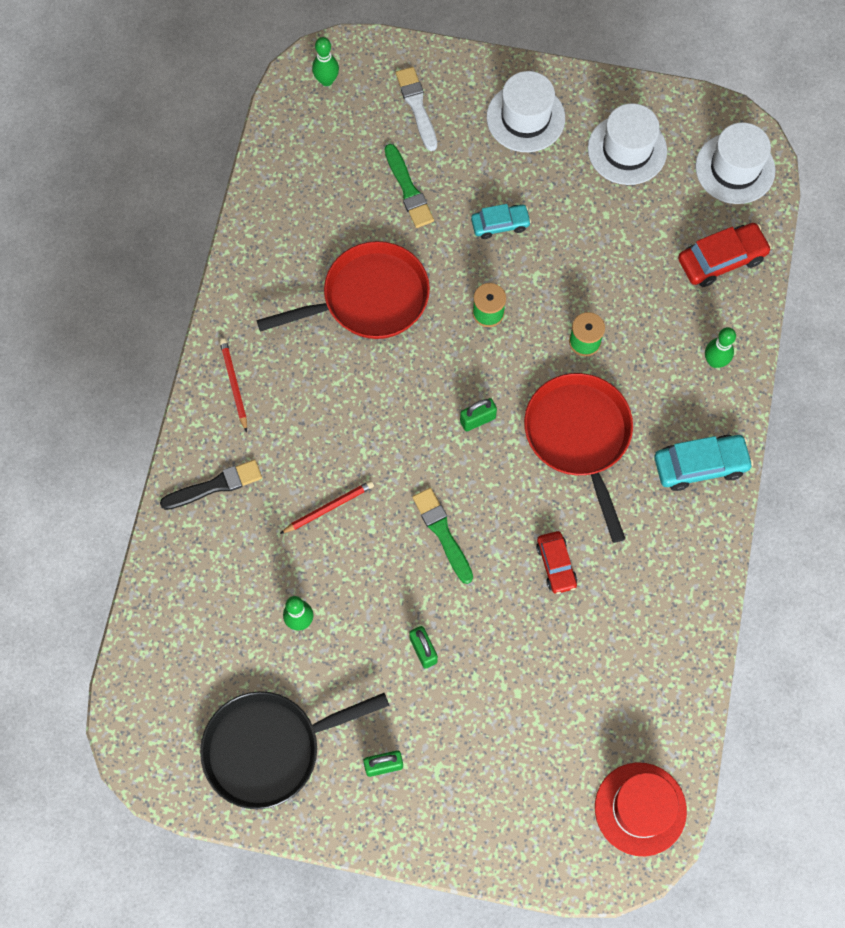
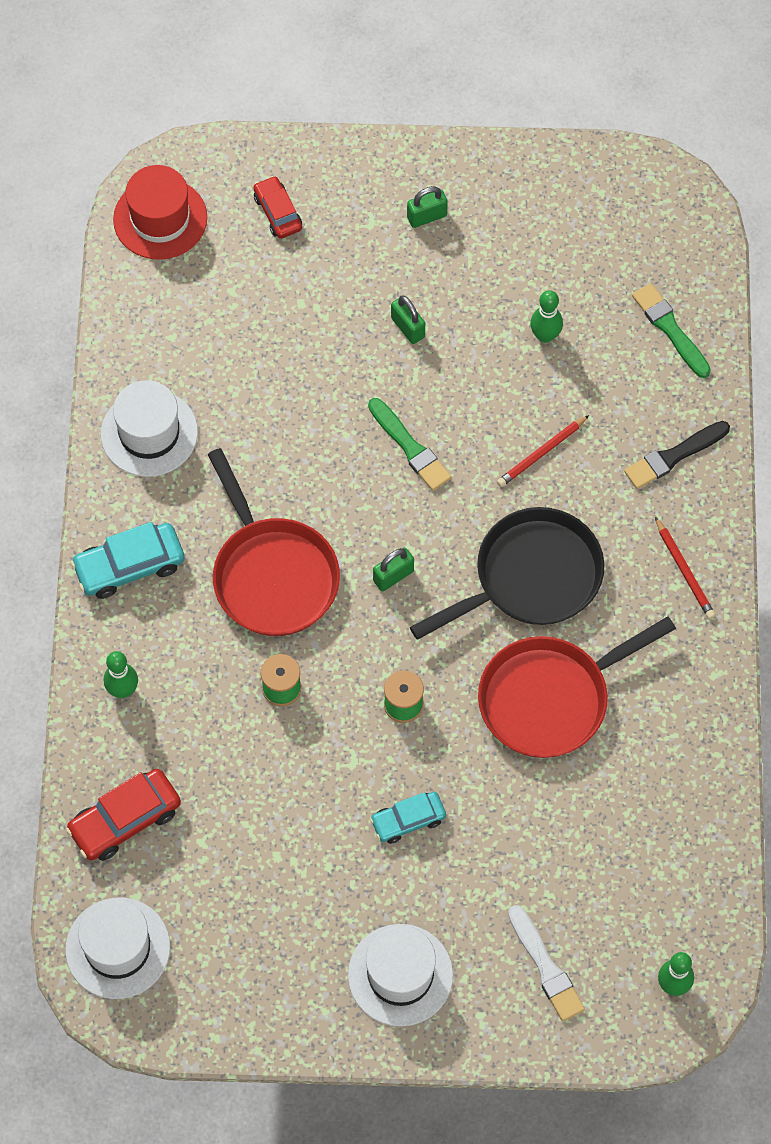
camera: 170 degrees right, 5 degrees down
(269, 748) = (546, 213): black pan -> black pan (531, 577)
(408, 189) = (532, 848): green brush -> green brush (670, 329)
(556, 565) = (279, 434): red car -> red car (278, 212)
(627, 150) = (261, 951): white hat -> white hat (149, 433)

